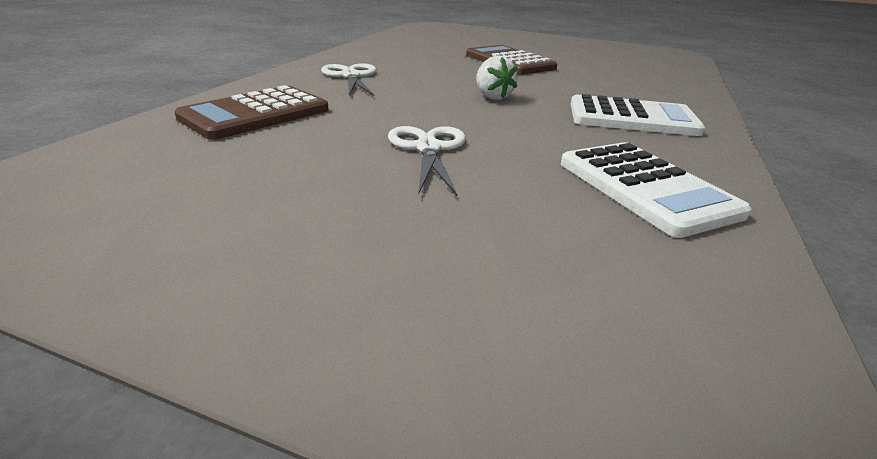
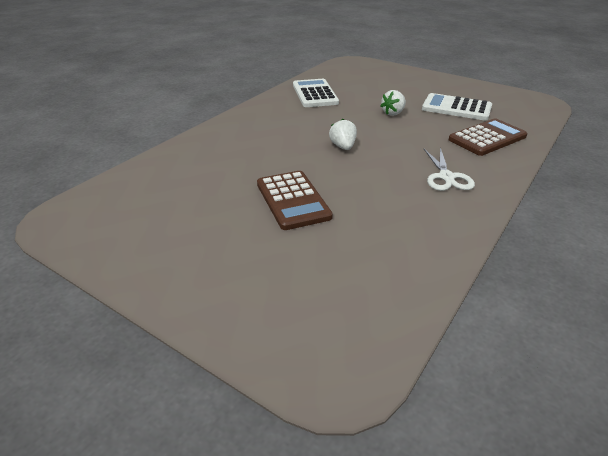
camera: 165 degrees left, 5 degrees up
(428, 148) = (393, 113): white scissors -> white strawberry
(632, 118) = (271, 125): white calculator -> white calculator (456, 108)

